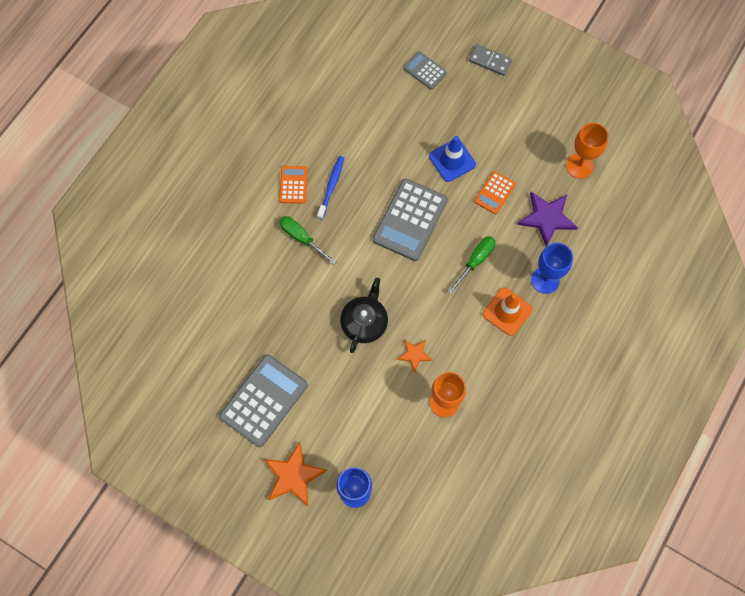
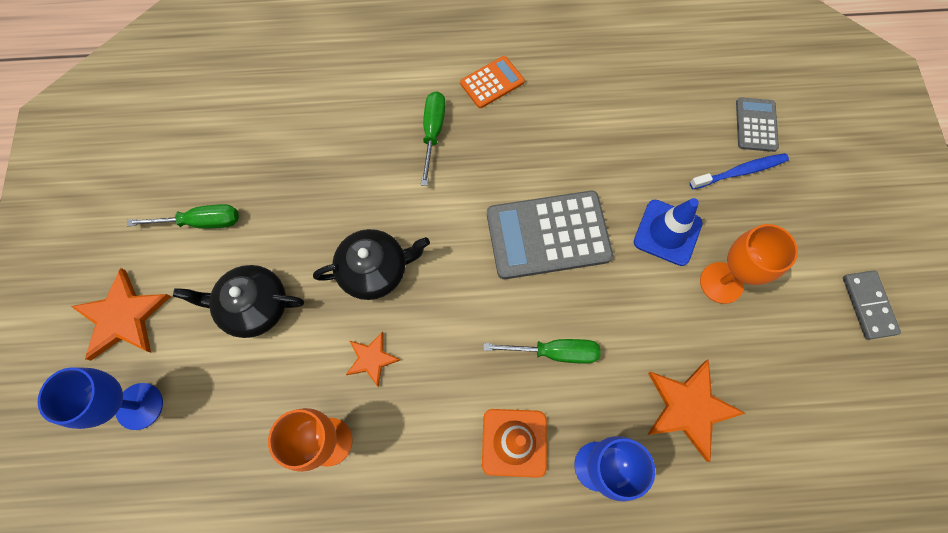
camera: 55 degrees right, 0 degrees up
(263, 400) = (201, 222): grey calculator -> green screwdriver
(331, 186) = (521, 122): blue toothbrush -> blue toothbrush (740, 172)
(339, 399) = (253, 306): none -> black teapot
(490, 61) = (839, 189): grey domino -> grey domino (868, 305)
(494, 193) = (667, 314): orange calculator -> none
(547, 218) = (689, 408): purple star -> orange star
(579, 166) = (801, 402): orange goblet -> orange goblet (721, 283)

